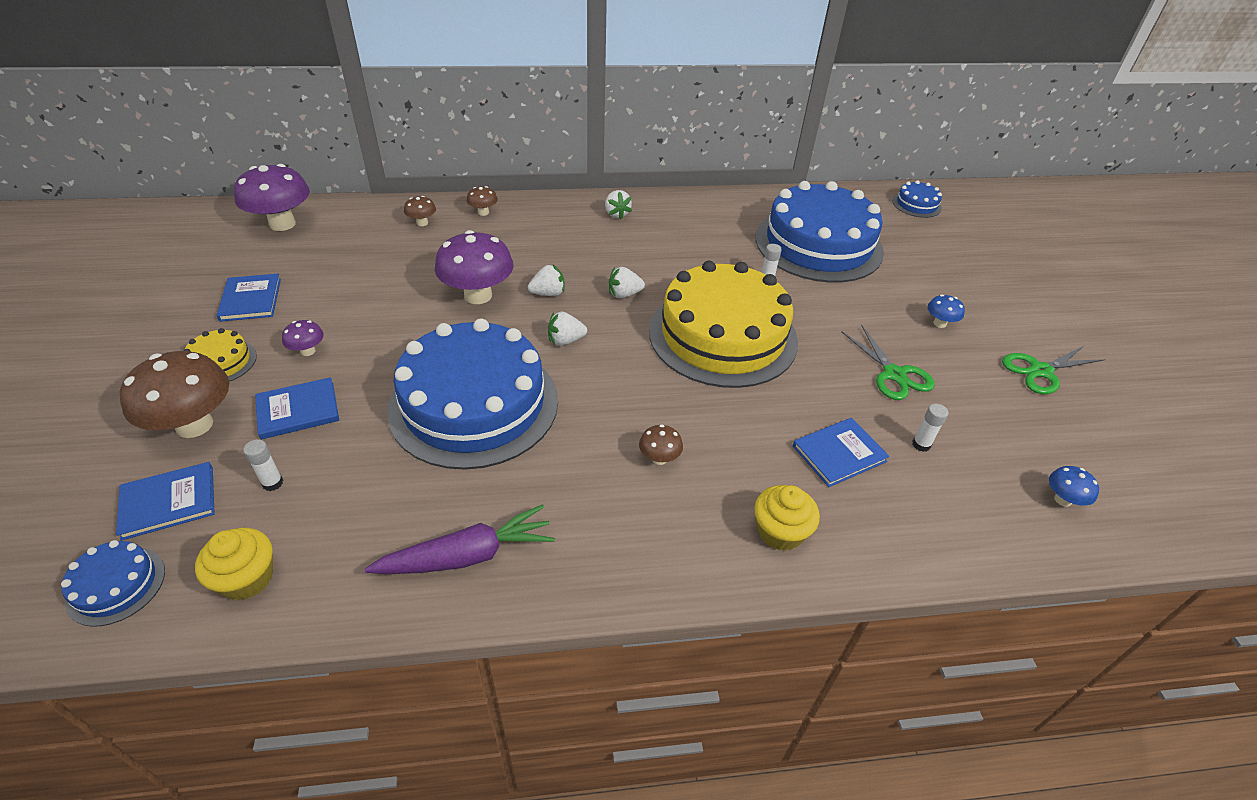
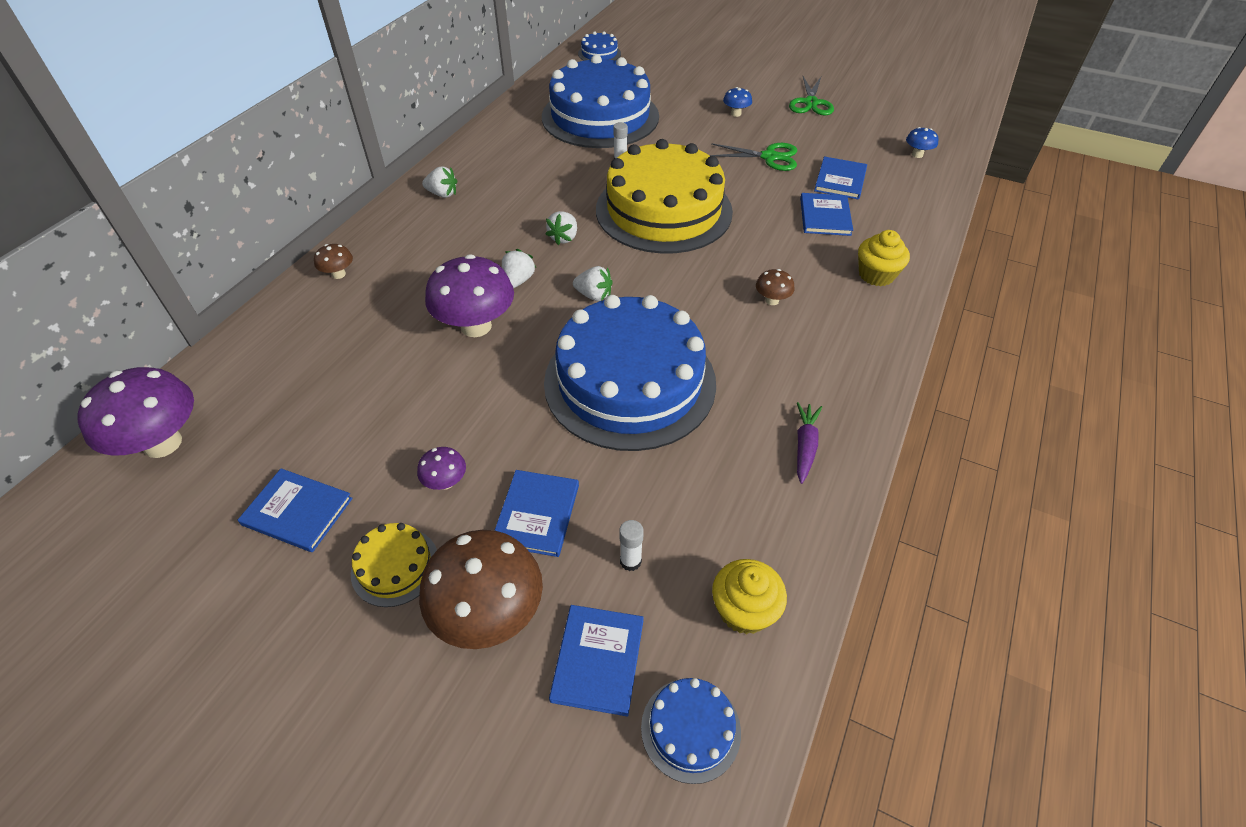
camera: 55 degrees left, 5 degrees up
(422, 223) = (304, 324): brown mushroom -> none
(467, 556) = (804, 446): purple carrot -> purple carrot, size x0.61
(565, 340) = (594, 295): white strawberry -> white strawberry turned 90 degrees counterclockwise
(921, 445) = (840, 180): white glue stick -> blue book

